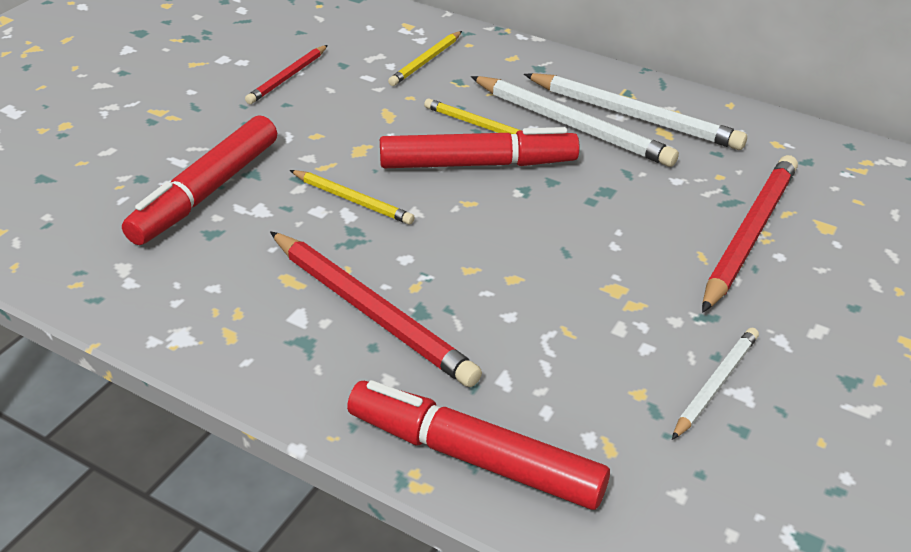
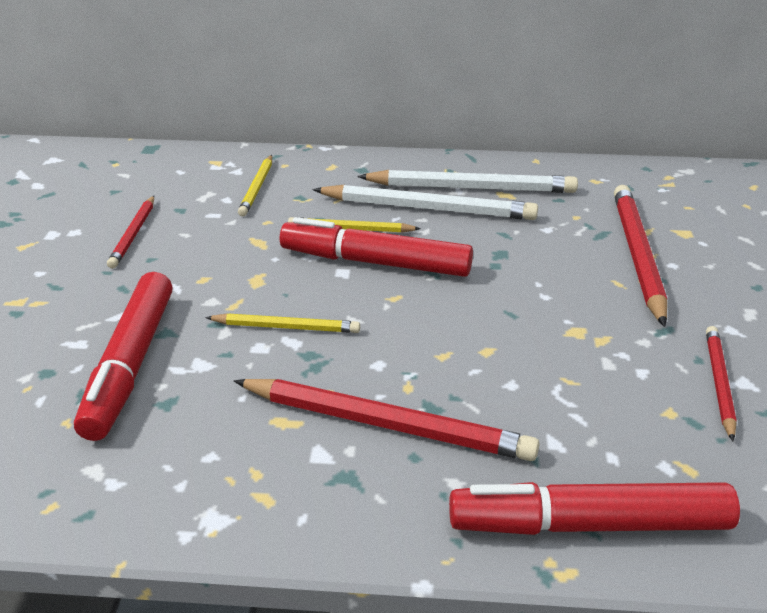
camera: 25 degrees left, 5 degrees down
(478, 164) = (375, 262): red marker -> red marker turned 135 degrees counterclockwise
(715, 384) = (719, 383): white pencil -> red pencil

